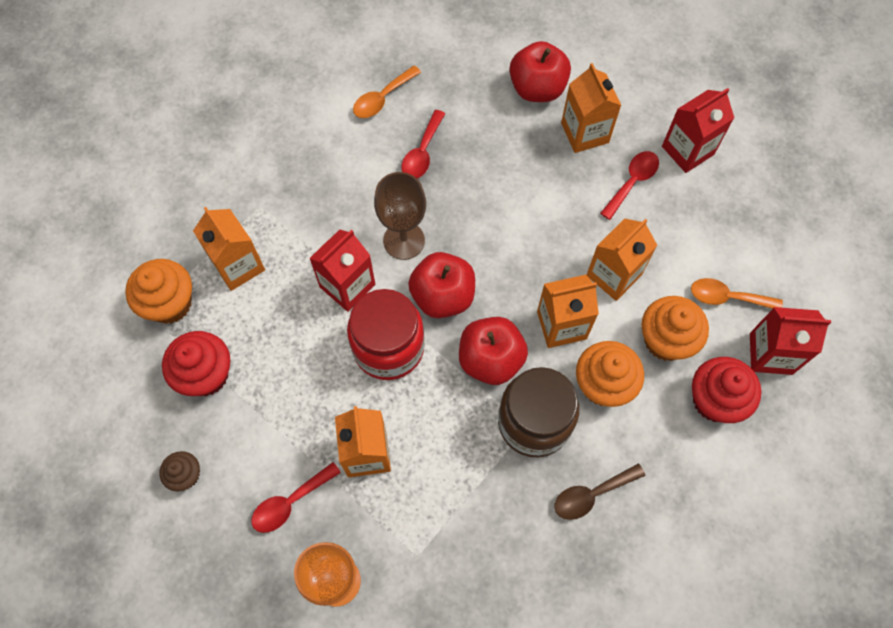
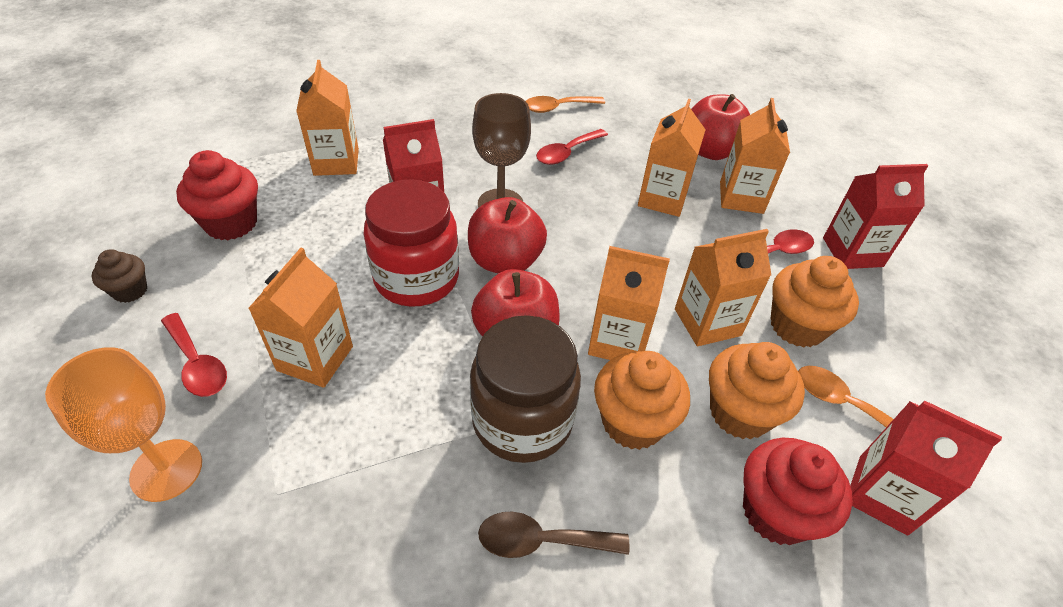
camera: 25 degrees right, 20 degrees down
(170, 303) = (254, 163): orange cupcake -> orange cupcake (797, 326)
(290, 502) = (197, 364): red spoon -> red spoon turned 120 degrees counterclockwise
(525, 166) = (662, 198): none -> orange carton

